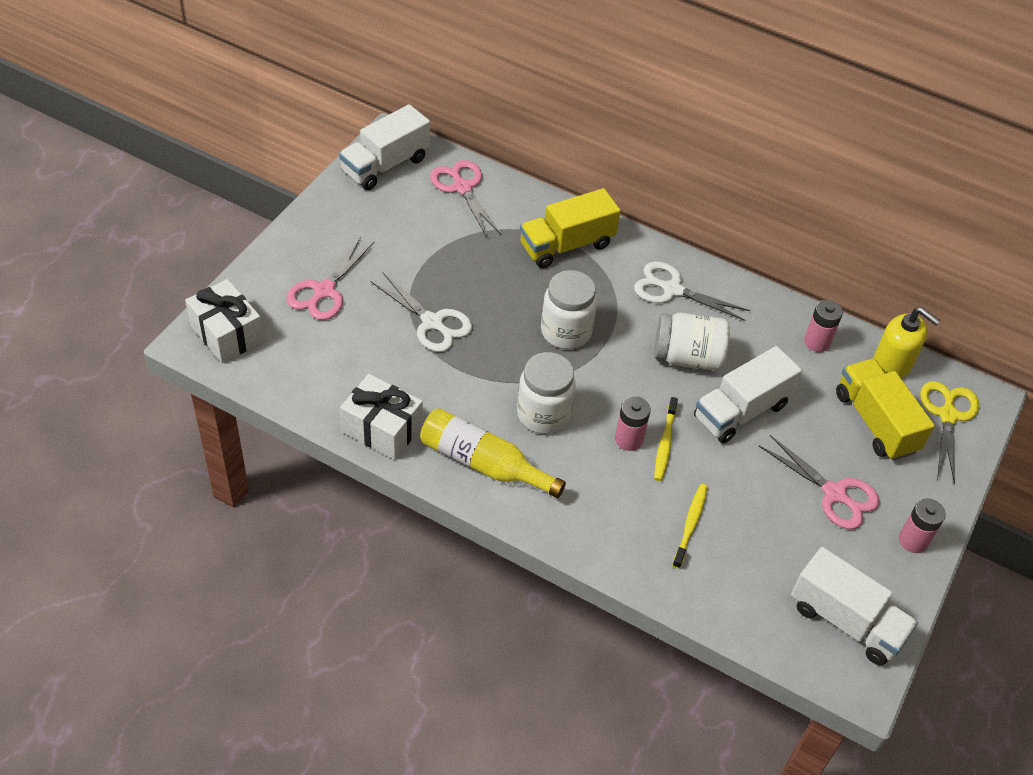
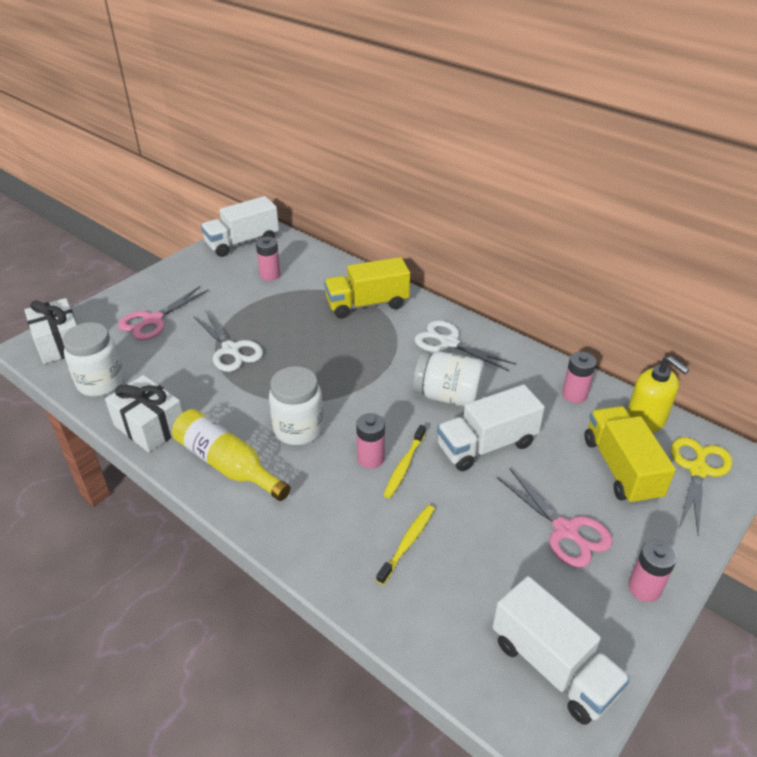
camera: 15 degrees right, 10 degrees down
(438, 212) = (270, 275): none -> pink battery
(462, 188) = (296, 260): pink scissors -> none
(566, 332) = (343, 366): white jar -> white jar (101, 383)

